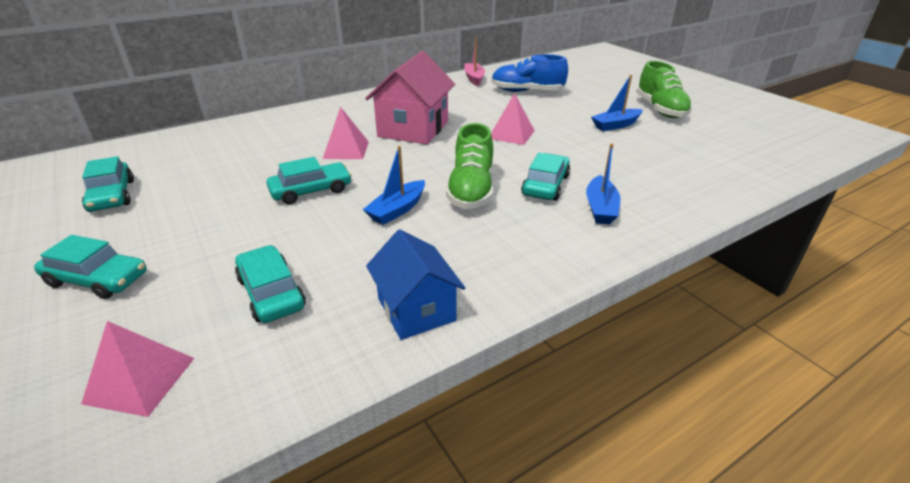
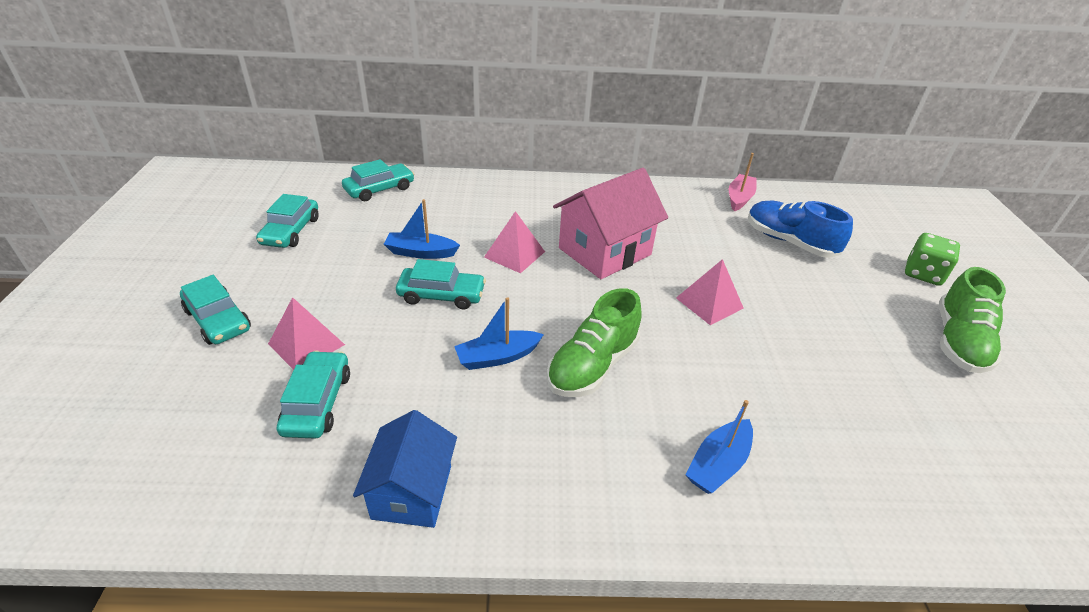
camera: 30 degrees right, 5 degrees up
(140, 380) = (170, 440): pink pyramid -> pink pyramid (306, 344)
(545, 185) = (682, 397): turquoise car -> turquoise car (379, 189)
(613, 86) = (923, 274): none -> green dice
(615, 125) = (862, 343): blue boat -> blue boat (421, 252)

